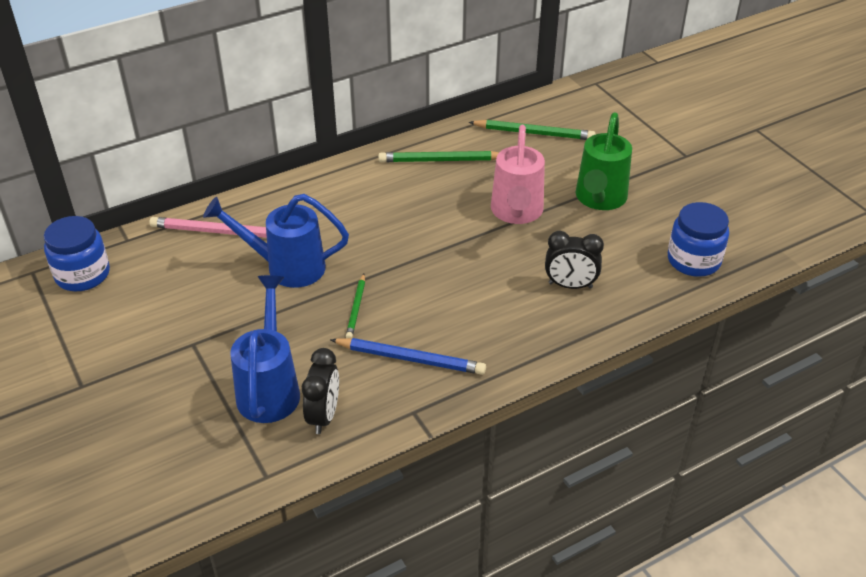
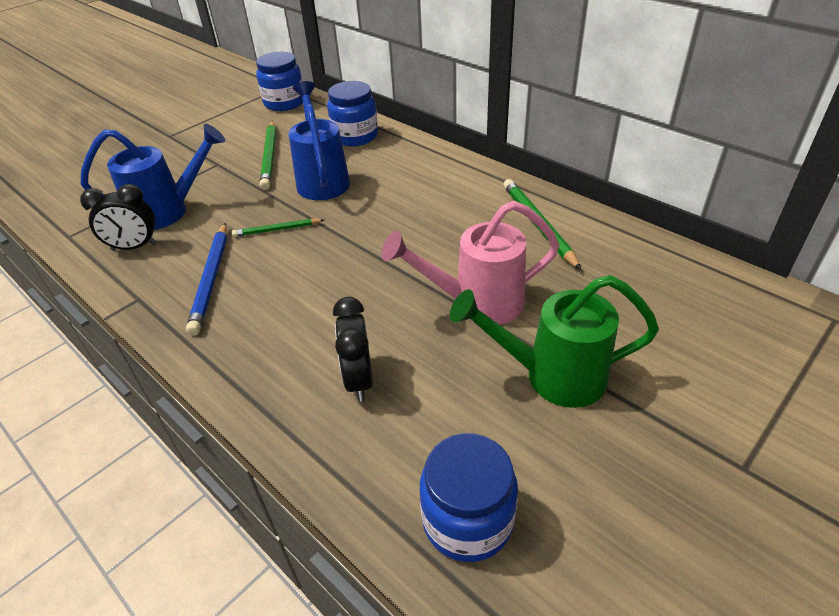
camera: 75 degrees right, 0 degrees up
(216, 232) = (355, 136): pink pencil -> blue jar
(534, 133) = (653, 284): green pencil -> green pencil (270, 157)

